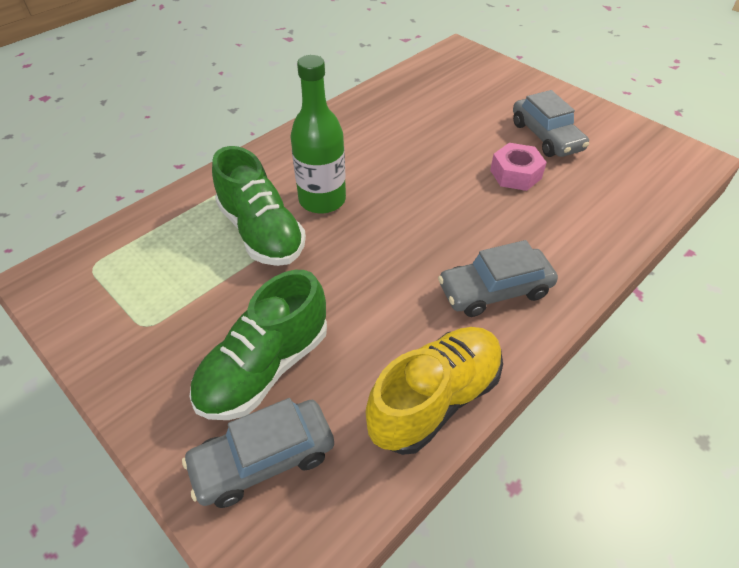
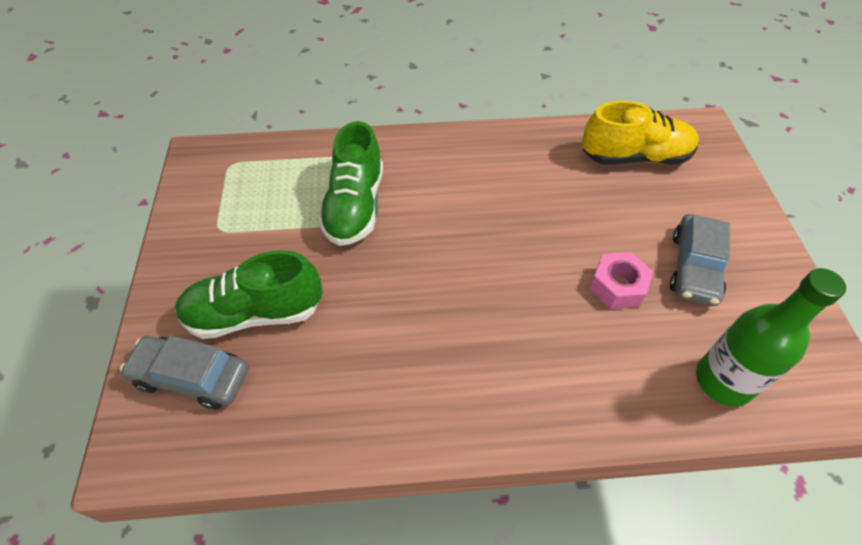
camera: 40 degrees right, 5 degrees up
(322, 200) = (424, 207): green bottle -> green bottle (723, 381)
(435, 399) = (335, 428): yellow shoe -> yellow shoe (634, 157)
(494, 290) = (476, 378): grey car -> none

